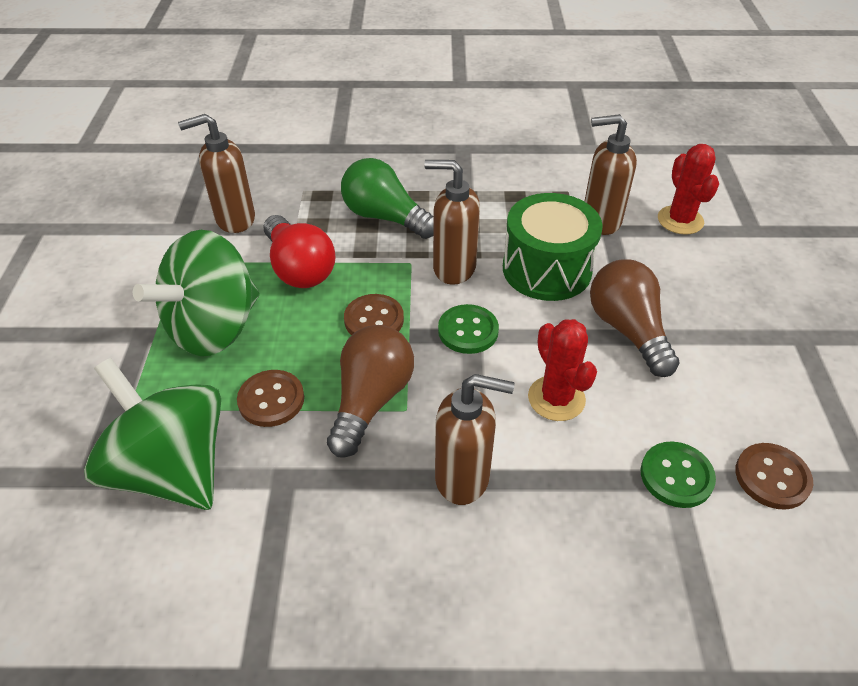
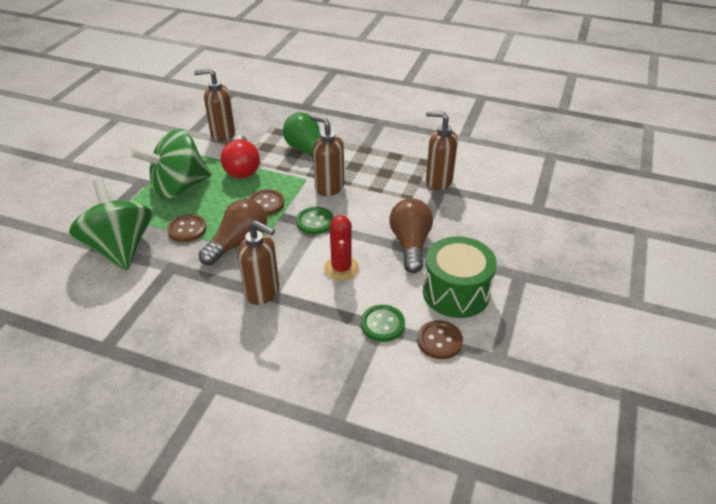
camera: 20 degrees right, 5 degrees down
(546, 269) = (384, 200): green drum -> green drum (456, 292)
(680, 220) = (491, 192): red cactus -> none

